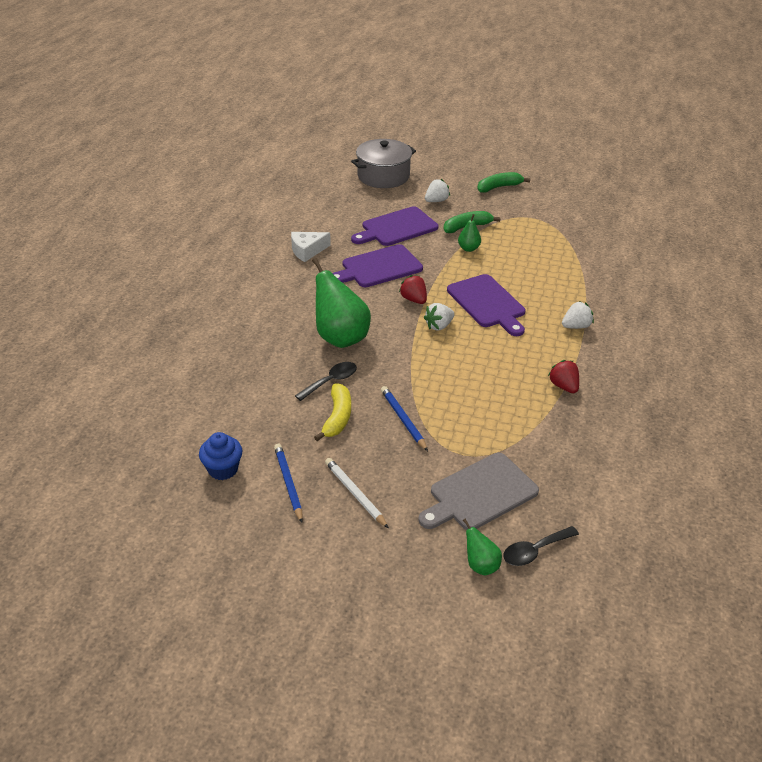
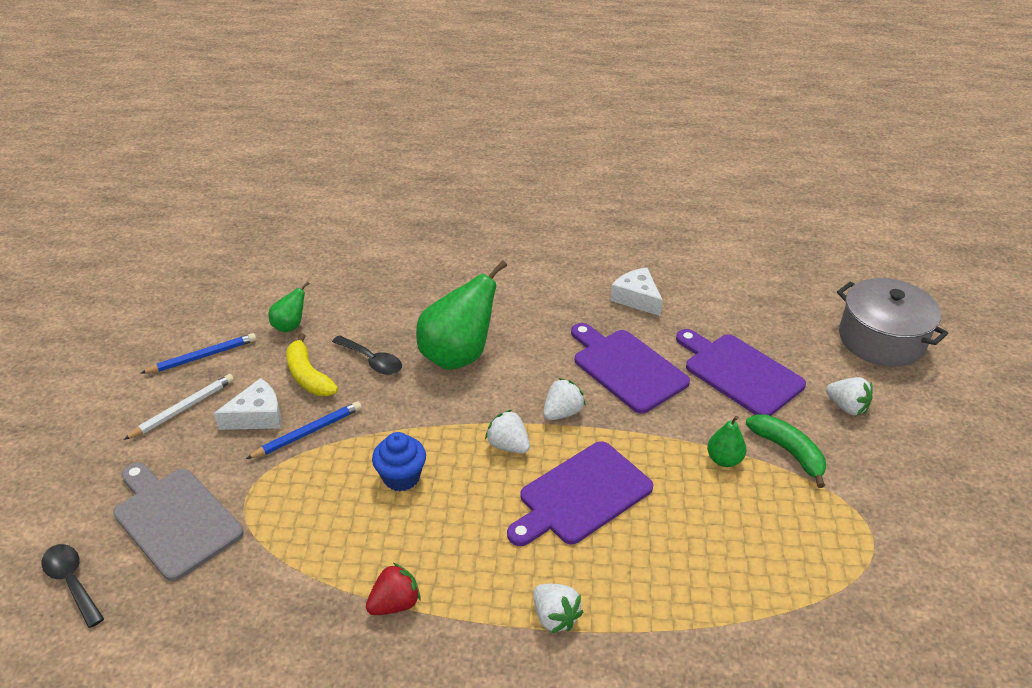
camera: 80 degrees right, 0 degrees up
(223, 469) = (225, 309): blue cupcake -> blue cupcake (401, 477)
(337, 417) = (308, 376): yellow banana -> yellow banana turned 60 degrees clockwise
(377, 448) = (257, 416): none -> white cheese
(414, 299) = (562, 412): red strawberry -> white strawberry
(480, 565) = (59, 529): green pear -> green pear (290, 326)
(499, 187) = (950, 483): green banana -> none

